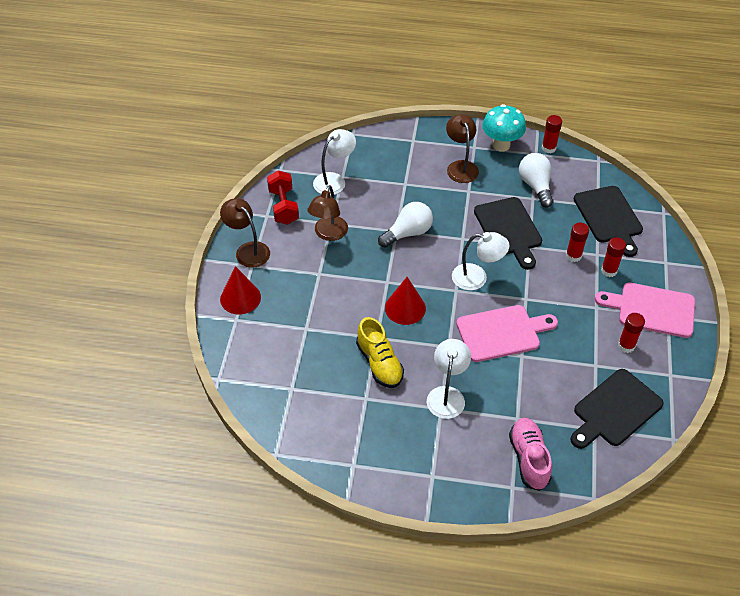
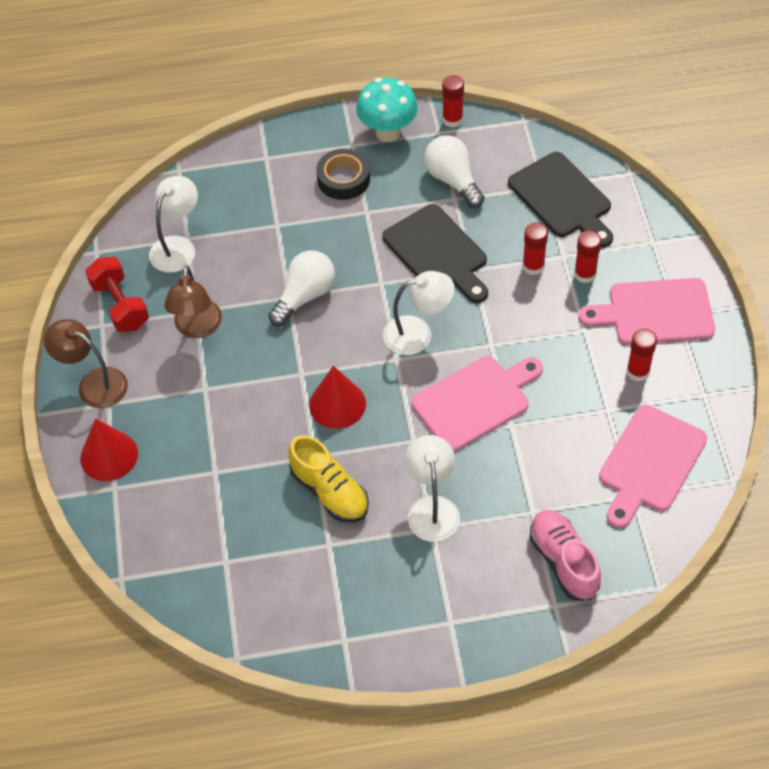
camera: 15 degrees left, 5 degrees up
(460, 166) = (343, 179): brown lamp -> black tape
(615, 410) = (650, 463): black cutting board -> pink cutting board

